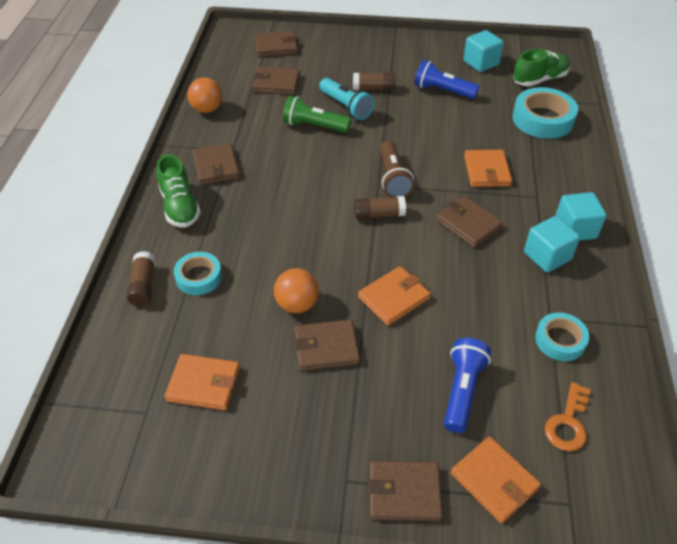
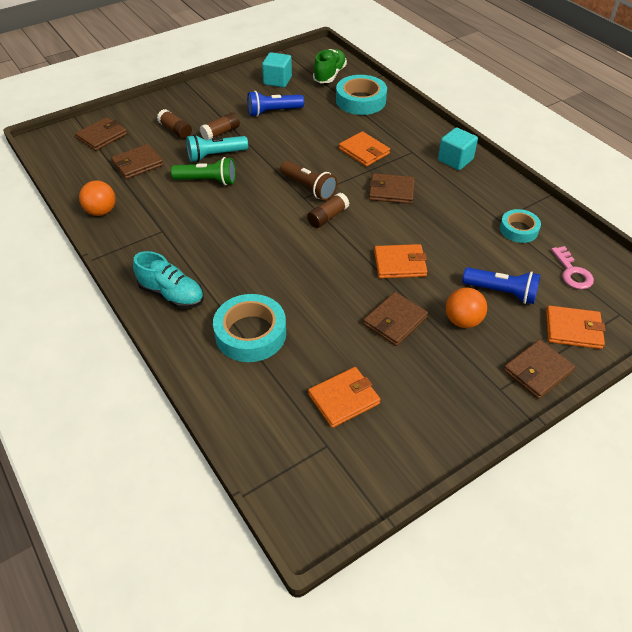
camera: 40 degrees left, 0 degrees up
(143, 285) = (214, 366): brown glue stick -> brown glue stick (175, 130)
(180, 207) = (172, 294): green shoe -> turquoise shoe
(199, 277) = (250, 333): turquoise tape -> turquoise tape, size x1.63
(216, 166) = (164, 249): brown wallet -> none
(297, 304) = (343, 307): orange ball -> orange ball (462, 321)
(314, 126) = (207, 181): green flashlight -> green flashlight turned 150 degrees counterclockwise
(346, 107) = (215, 155): turquoise flashlight -> turquoise flashlight turned 150 degrees clockwise
(393, 298) = (400, 264): orange wallet -> orange wallet turned 75 degrees clockwise
(462, 390) = (501, 292): blue flashlight -> blue flashlight turned 135 degrees clockwise
(547, 256) = (458, 185): turquoise cube -> none
(568, 423) = (572, 272): orange key -> pink key

